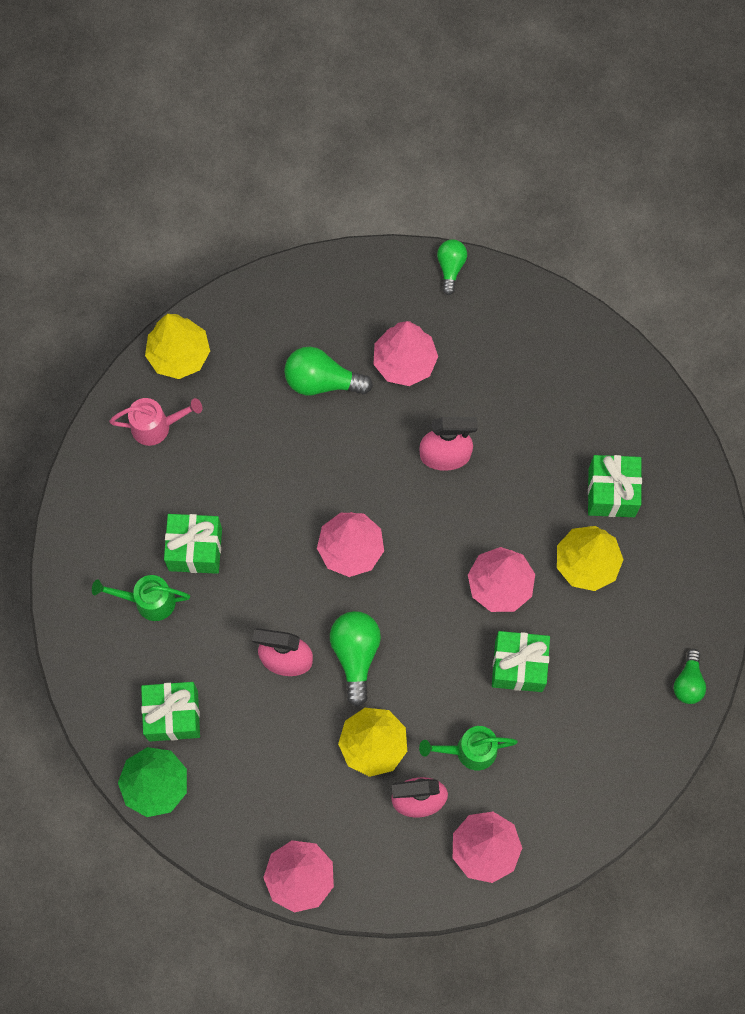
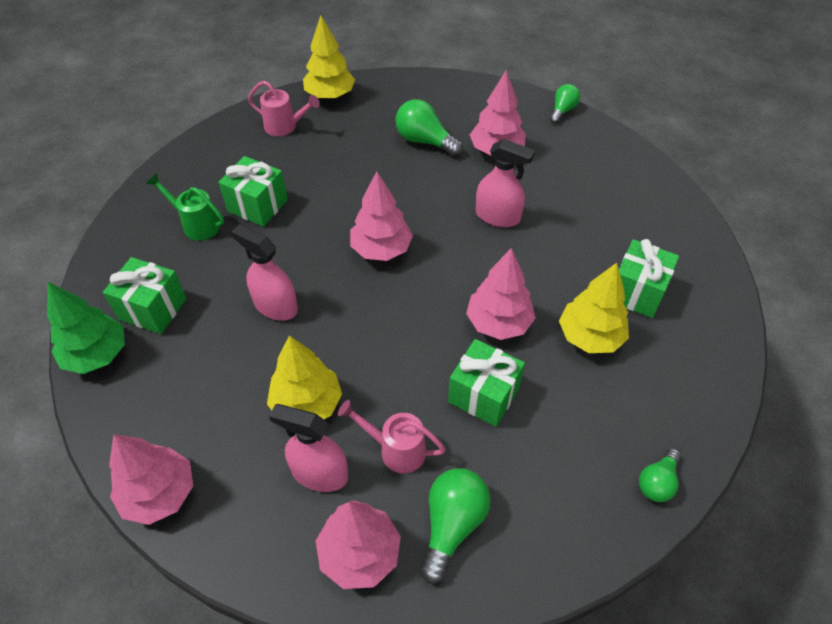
camera: 25 degrees right, 20 degrees down
(355, 655) = (337, 326): green light bulb -> green light bulb (452, 525)
(469, 750) = (396, 449): green watering can -> pink watering can

